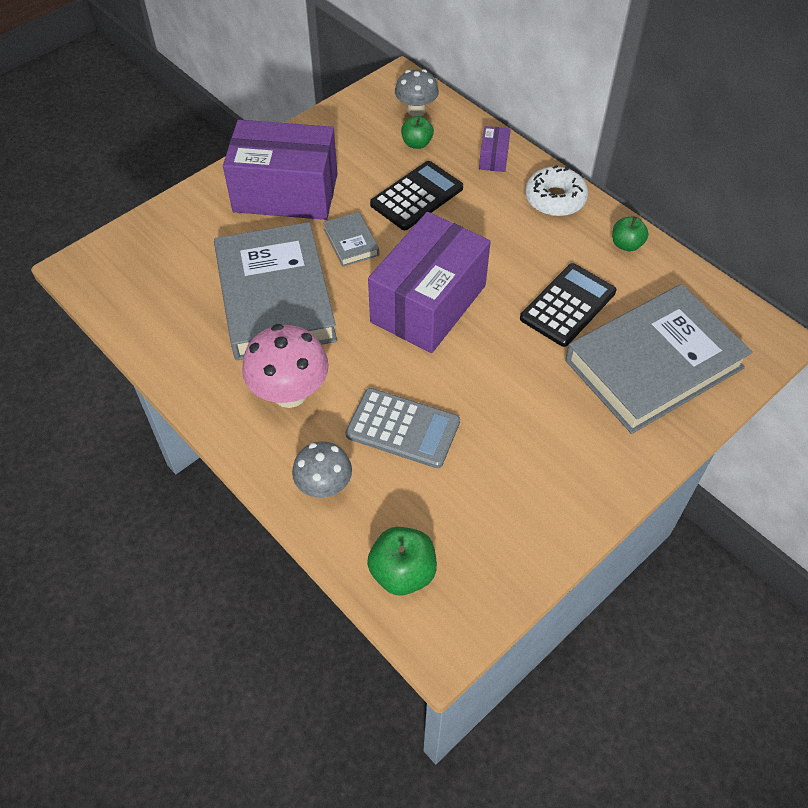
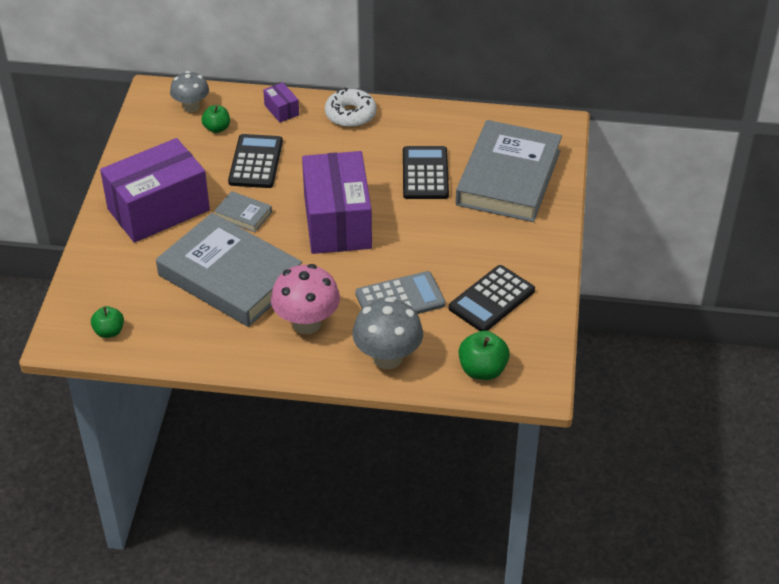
camera: 40 degrees left, 10 degrees down
(324, 486) = (387, 358): grey mushroom -> grey mushroom, size x1.52
(495, 494) = (491, 299): none -> black calculator
(626, 244) = (424, 118): green apple -> green apple (109, 332)

